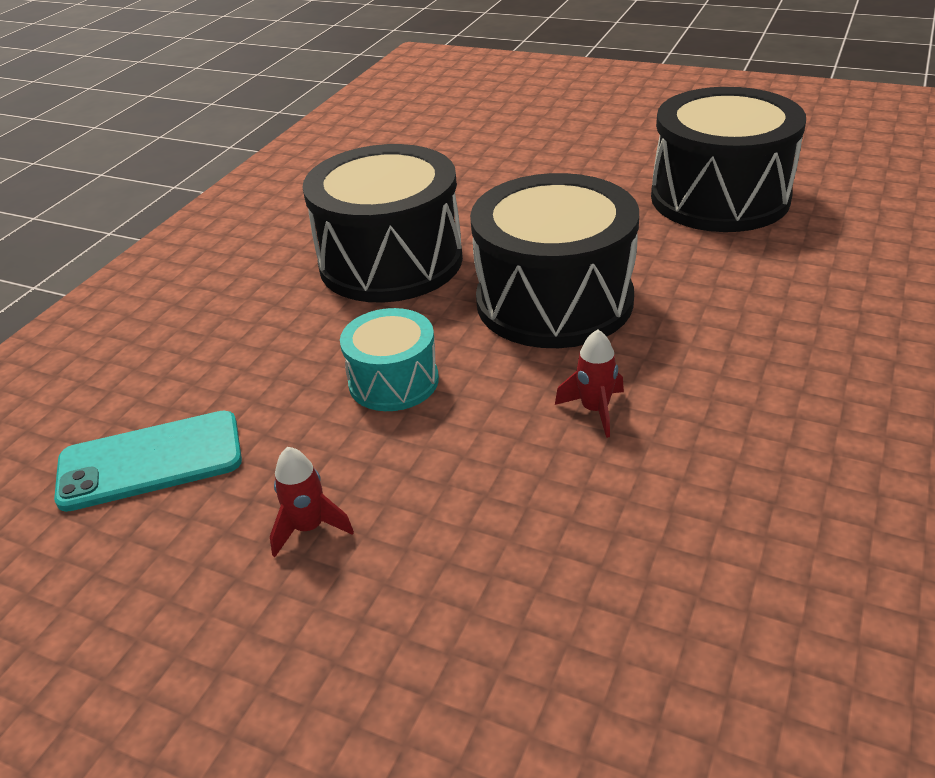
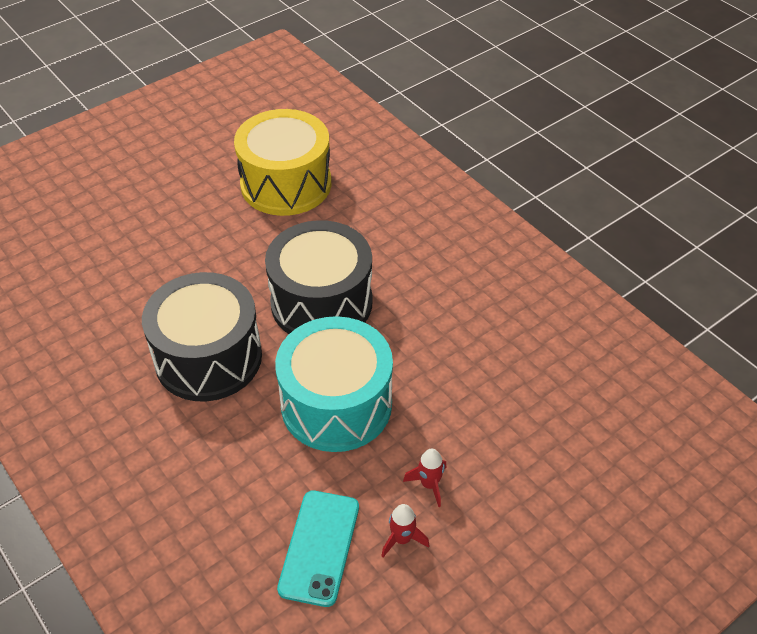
camera: 65 degrees left, 10 degrees up
(393, 381) = (336, 404): turquoise drum -> turquoise drum, size x1.90
(595, 410) = (425, 332): red rocket -> red rocket (402, 539)
(719, 197) = (286, 184): black drum -> yellow drum

